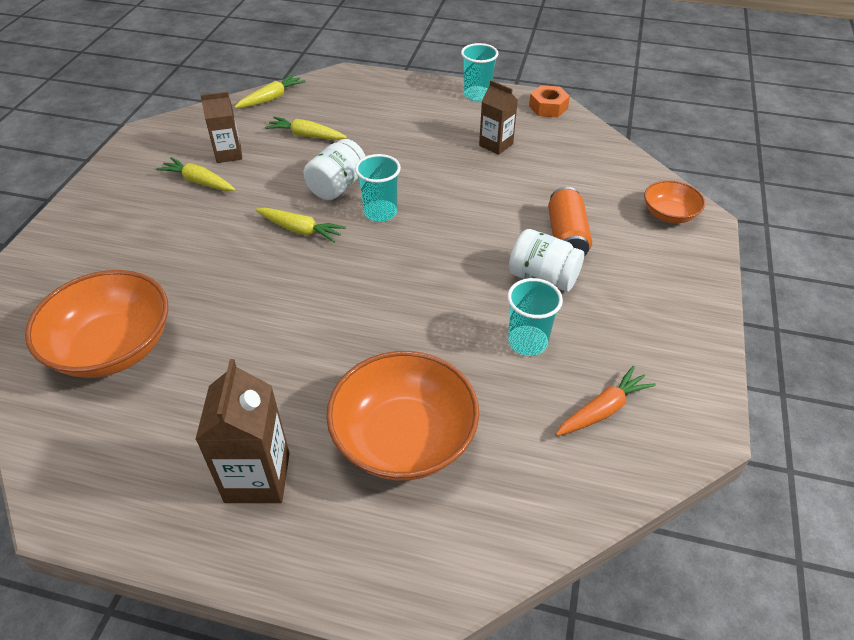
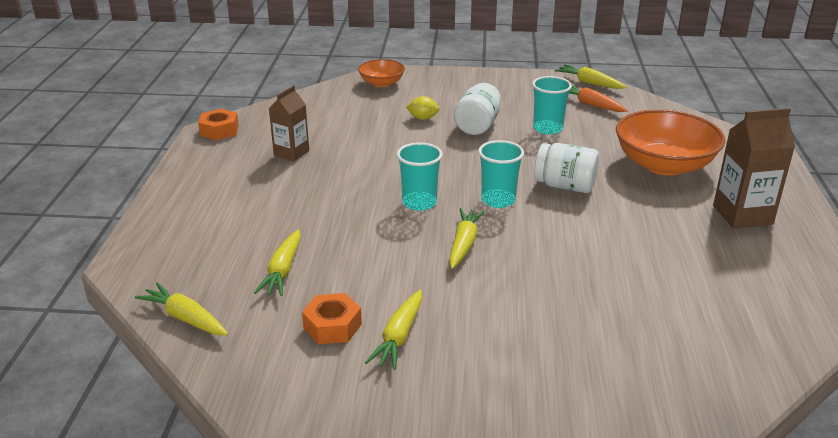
camera: 100 degrees left, 15 degrees down
(113, 347) = (686, 323): orange bowl -> none
(229, 154) = (332, 326): brown carton -> orange nut
(337, 186) = (383, 233): white jar -> white jar (565, 186)
(477, 95) = (190, 168): turquoise cup -> turquoise cup (498, 200)
(566, 236) = (423, 118): orange can -> yellow lemon
(687, 432) = (589, 83): none -> yellow carrot

